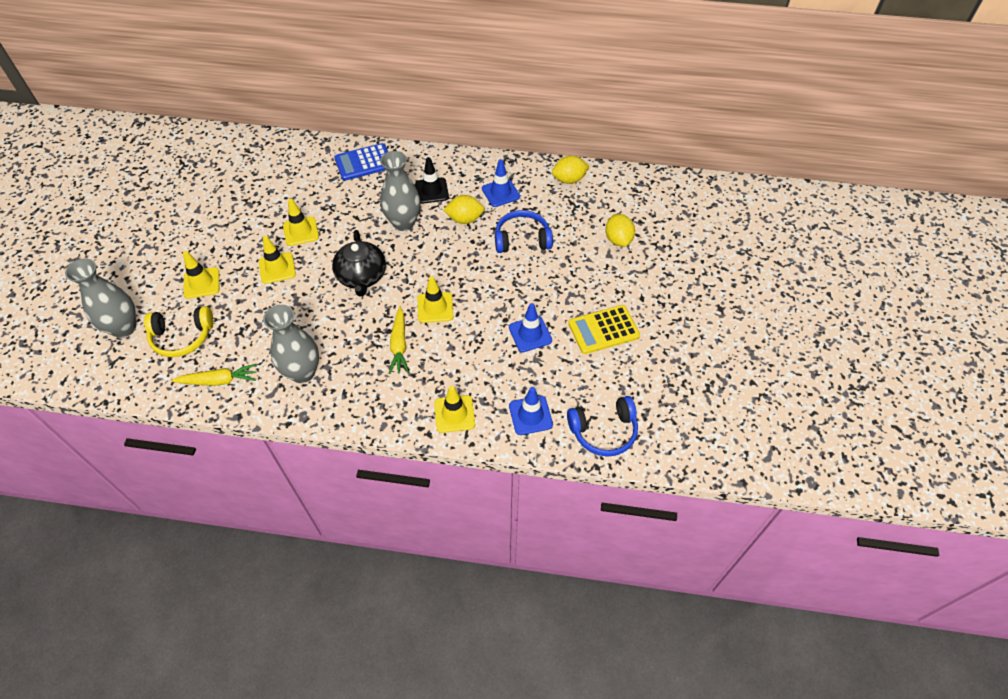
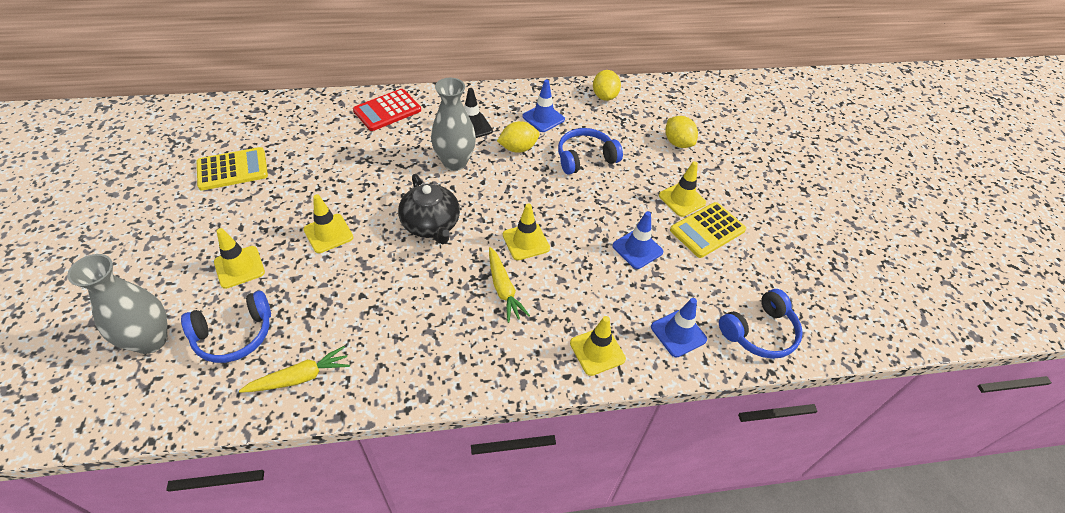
camera: 20 degrees left, 5 degrees down
(182, 337) = (234, 335): yellow headphones -> blue headphones
(221, 197) = (232, 169): none -> yellow calculator
(301, 231) = (342, 190): yellow traffic cone -> yellow traffic cone (682, 199)
(302, 372) = (403, 344): grey vase -> none
(364, 162) = (387, 110): blue calculator -> red calculator
(569, 179) = (604, 96): yellow lemon -> yellow lemon turned 60 degrees counterclockwise

